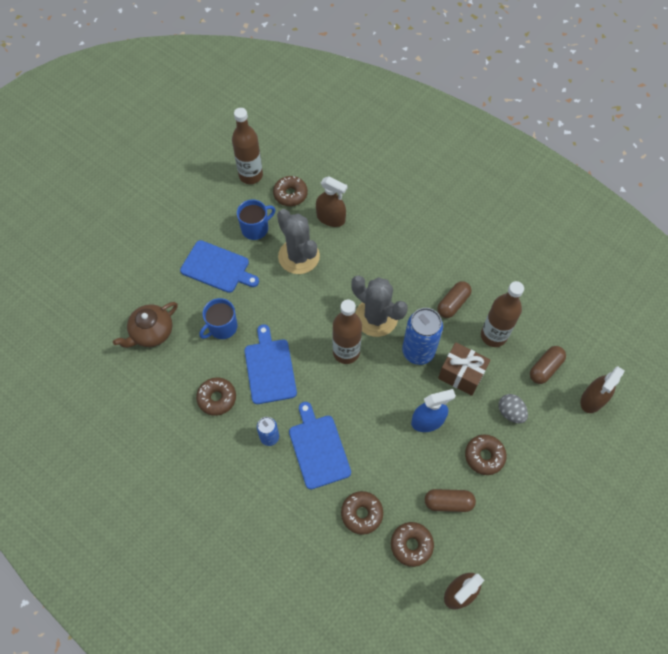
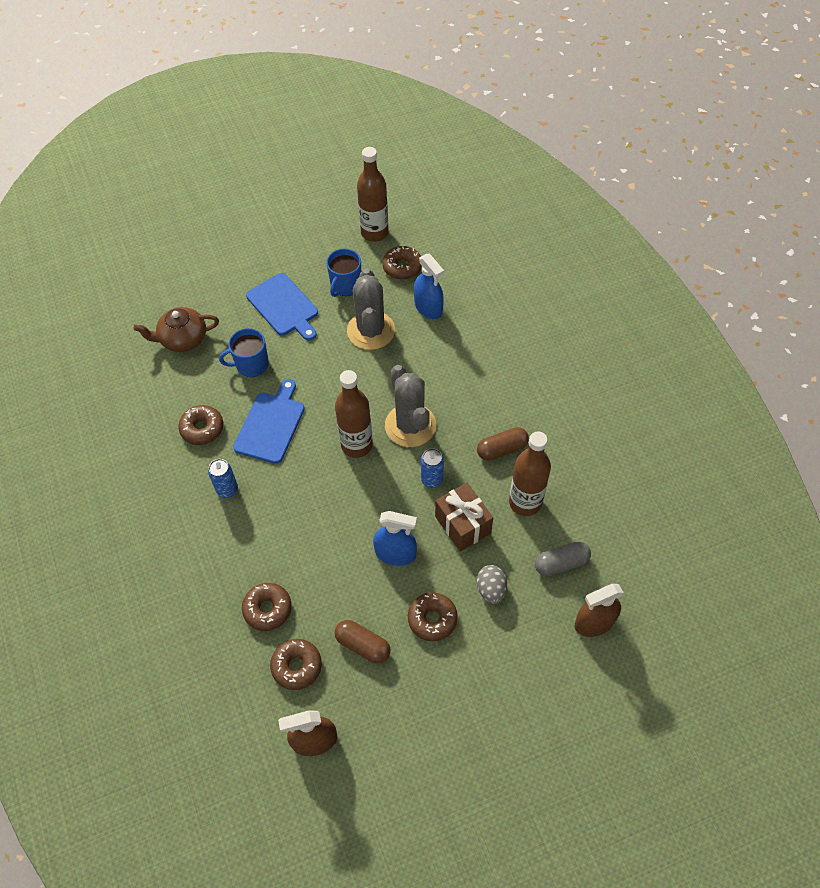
camera: 30 degrees right, 5 degrees down
(255, 228) = (345, 285): blue mug -> blue mug turned 120 degrees clockwise
(318, 448) = (267, 524): blue cutting board -> none
(331, 218) = (428, 307): brown spray bottle -> blue spray bottle
(418, 351) = (432, 480): blue can -> blue can, size x0.56
(545, 368) = (561, 563): brown capsule -> grey capsule

